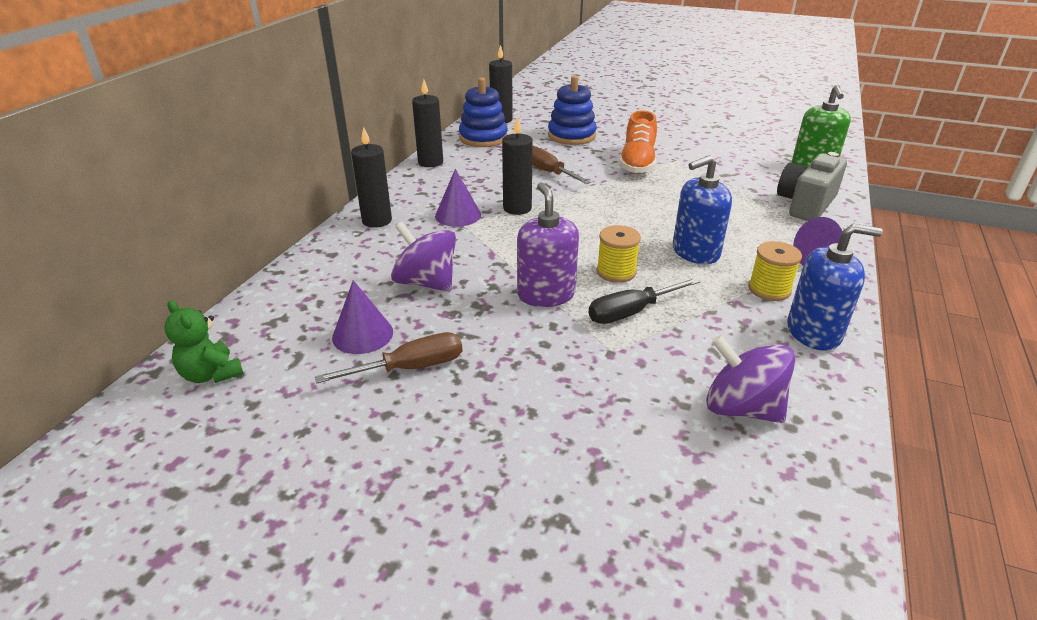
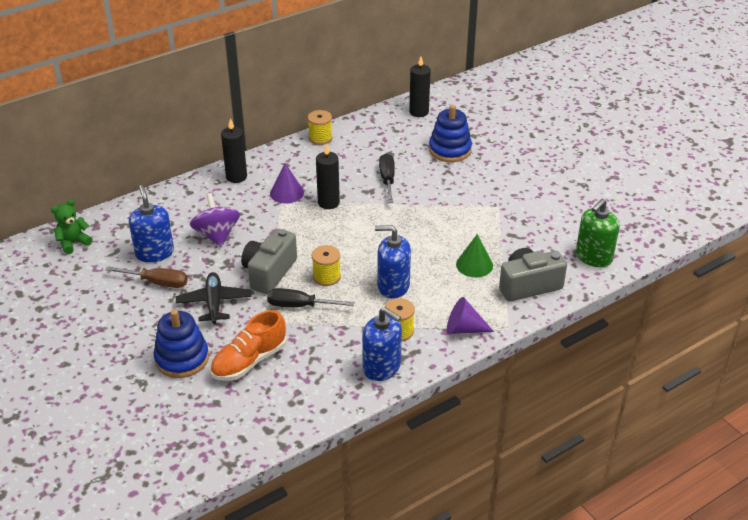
camera: 35 degrees right, 5 degrees up
(211, 374) = (73, 243): green teddy bear -> green teddy bear turned 60 degrees clockwise
(362, 334) = (154, 253): purple cone -> blue soap dispenser
(430, 162) = (320, 138): black candle -> yellow spool
(483, 138) = (382, 127): blue stacking toy -> blue stacking toy (182, 358)
(523, 357) = (214, 303): none -> black plane
(546, 294) = (269, 273): purple soap dispenser -> grey camera
(548, 172) = (387, 179): brown screwdriver -> black screwdriver
(637, 163) = (461, 197): orange shoe -> orange shoe (249, 361)
(735, 206) = (474, 265): none -> green cone
(741, 408) = (281, 382): purple spinning top -> none

